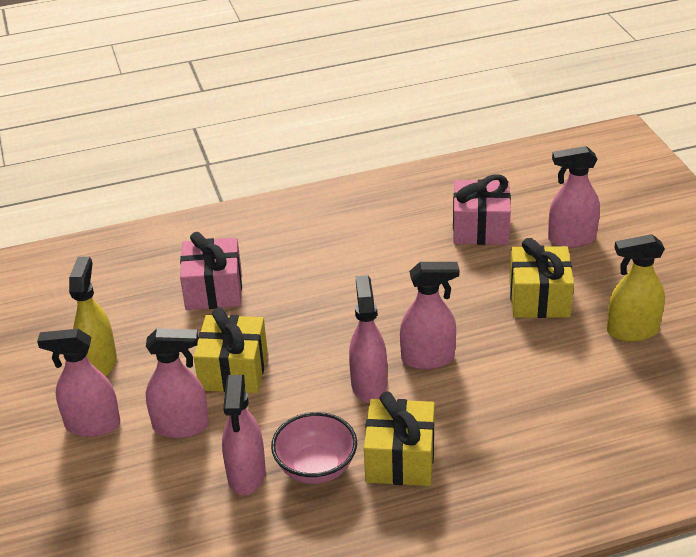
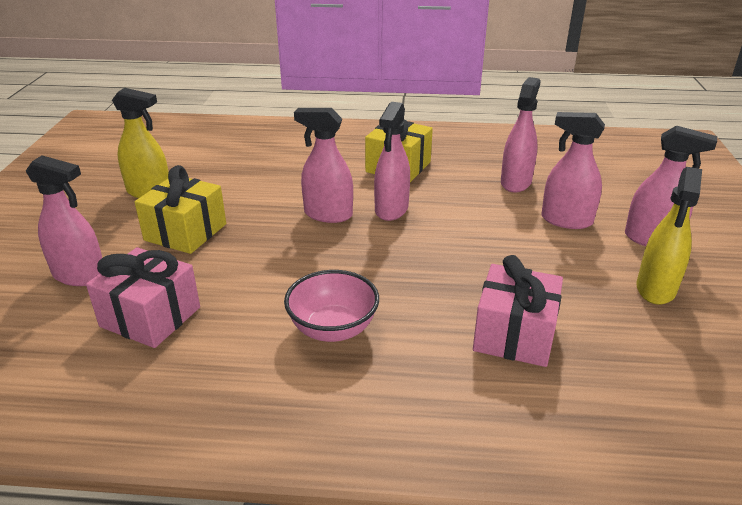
camera: 160 degrees left, 5 degrees down
(234, 370) = (509, 248): yellow gift -> none
(316, 468) = (461, 175): pink bowl -> pink bowl (333, 329)

